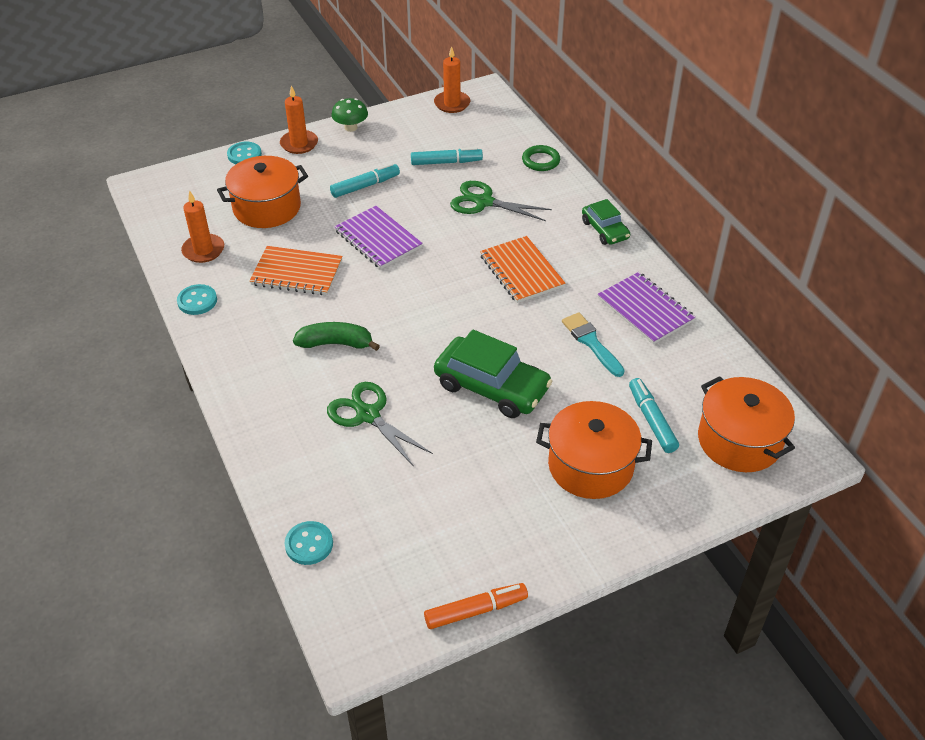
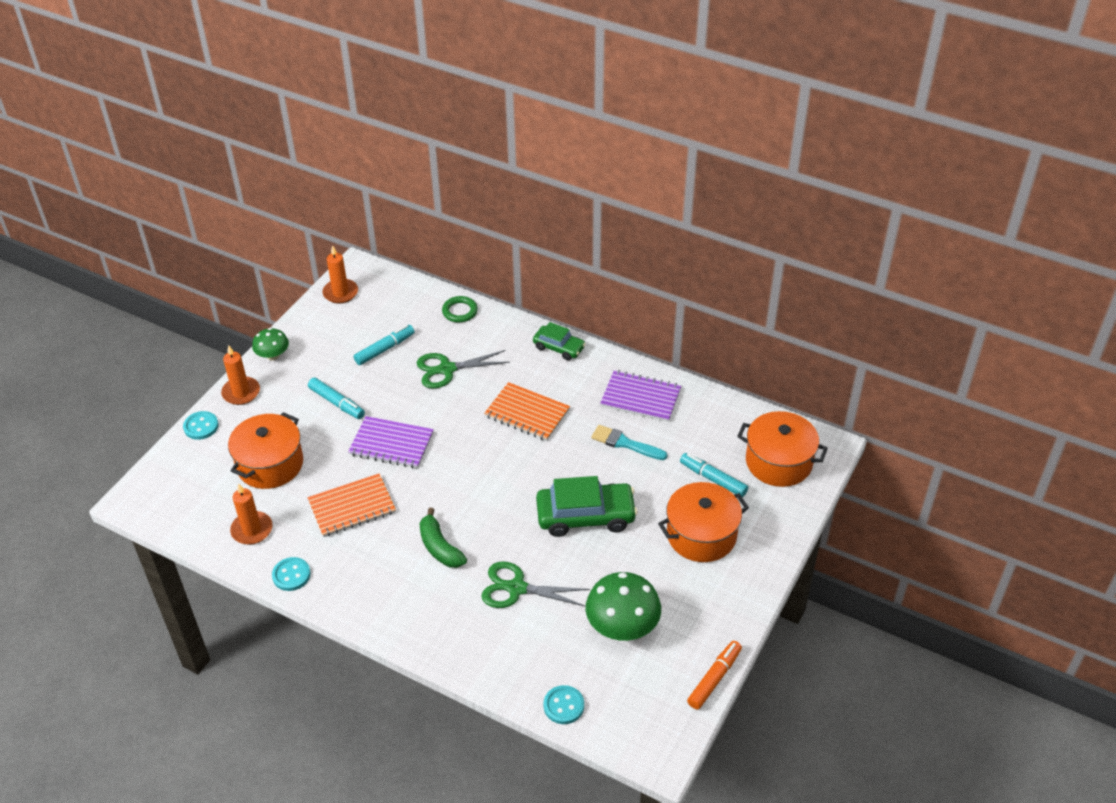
camera: 35 degrees left, 0 degrees up
(336, 343) = (440, 547): green banana -> green banana turned 90 degrees counterclockwise
(365, 186) = (337, 403): turquoise marker -> turquoise marker turned 105 degrees clockwise
(432, 505) = (622, 626): none -> green mushroom

